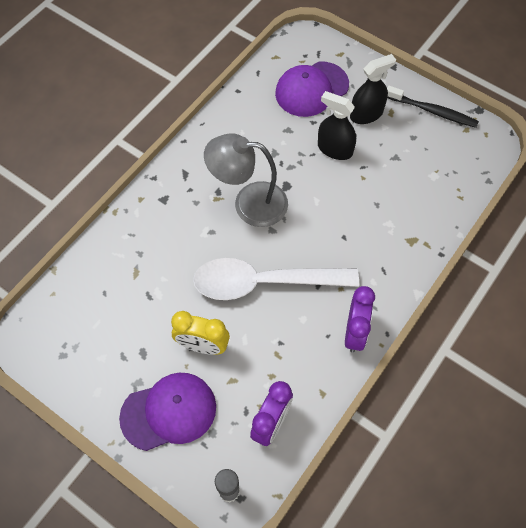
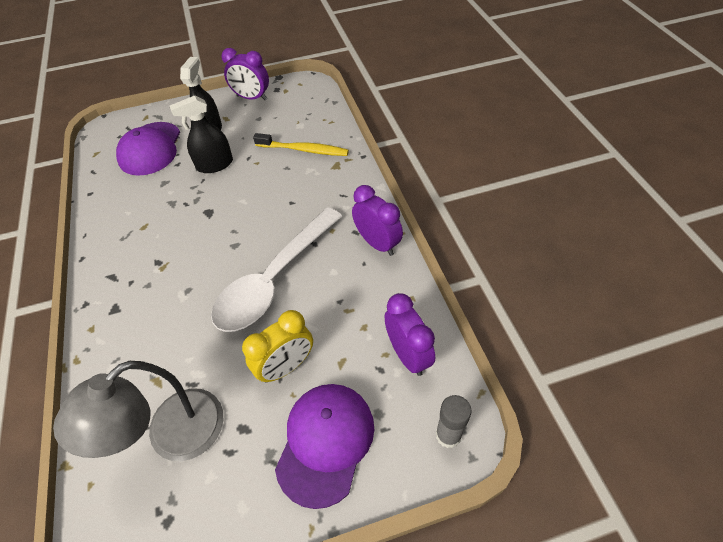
camera: 50 degrees left, 10 degrees down
(249, 203) = (194, 246): grey lamp -> grey lamp (173, 437)
(407, 202) = (304, 150): none -> yellow toothbrush
(432, 111) = (252, 98): black toothbrush -> purple clock

